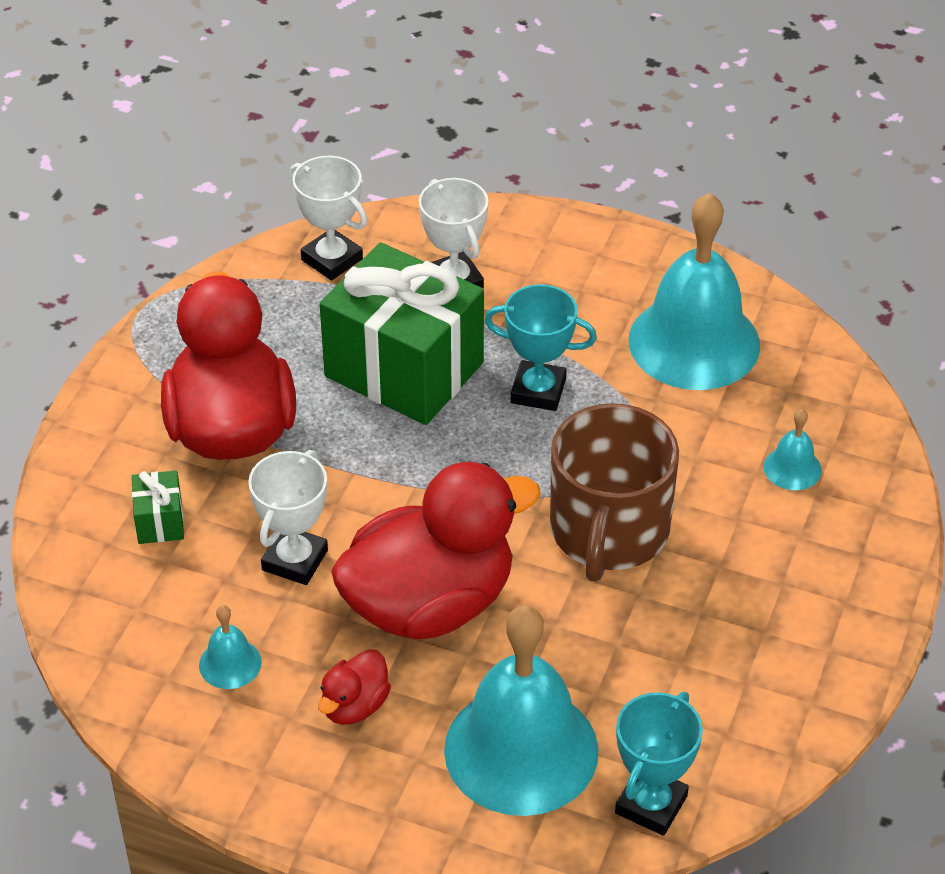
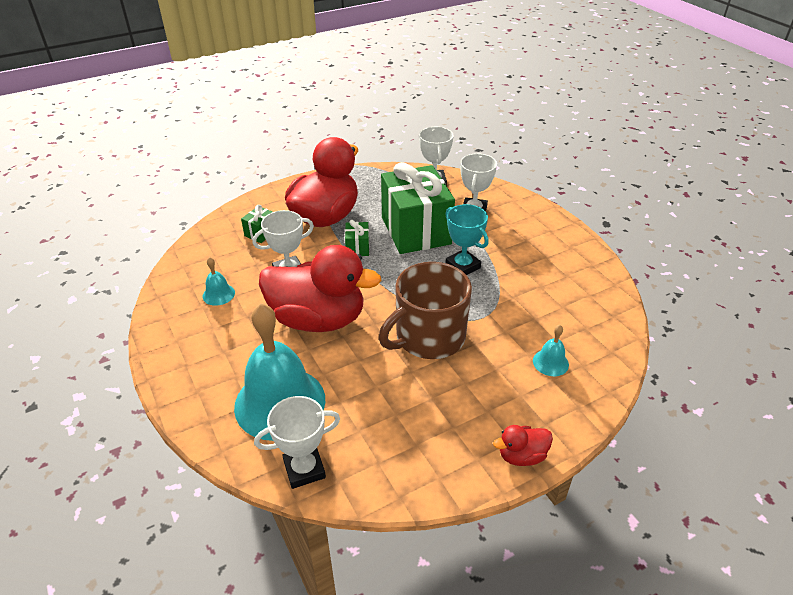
camera: 40 degrees right, 5 degrees down
(349, 453) = (357, 248): none -> green gift
(354, 706) = (240, 339): red duck -> red duck (521, 456)
(651, 804) = (304, 469): turquoise trophy -> white trophy
(694, 342) = (558, 284): turquoise bell -> none

